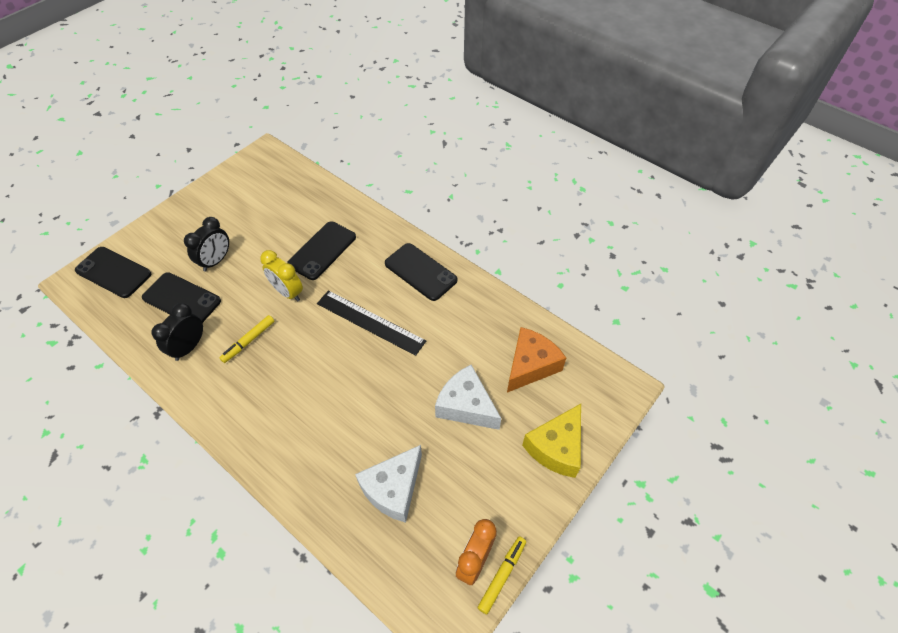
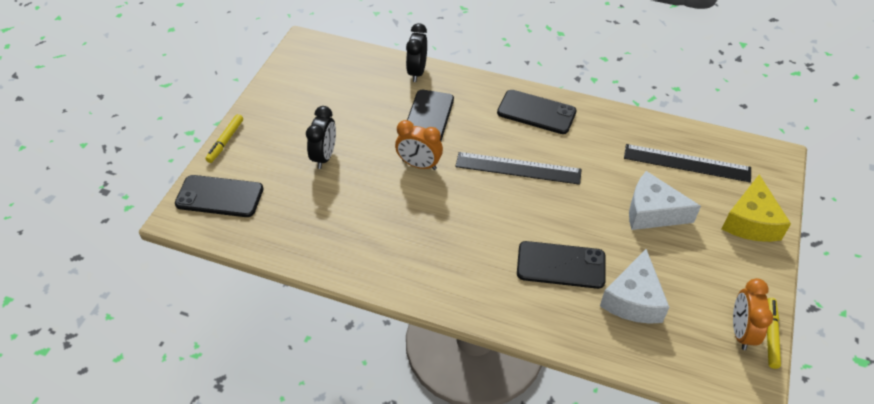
camera: 20 degrees left, 5 degrees down
(181, 299) = (313, 201): black phone -> black phone (561, 265)
(189, 347) = (352, 241): black clock -> black clock (417, 72)
(249, 341) = (410, 218): yellow marker -> yellow marker (225, 141)
(287, 292) = (419, 165): yellow clock -> orange clock
(530, 365) = (686, 163): orange cheese -> black ruler

